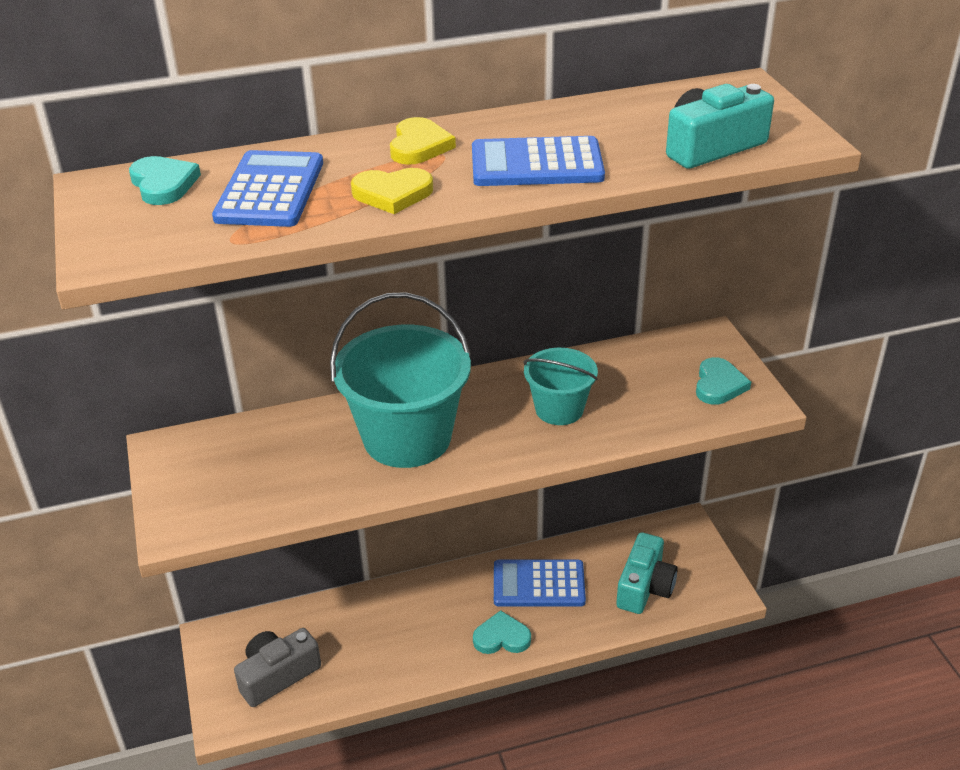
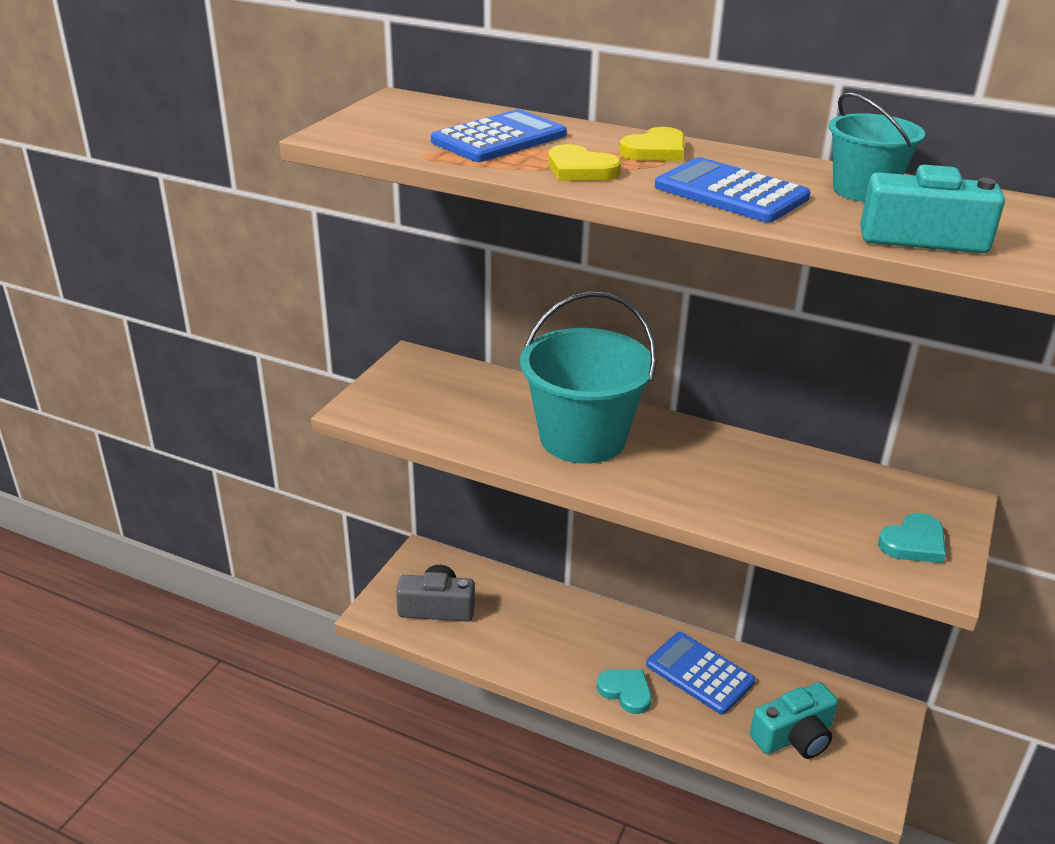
camera: 40 degrees right, 5 degrees down
(163, 184) = (439, 112): turquoise heart -> none
(559, 409) = (732, 483): turquoise bucket -> turquoise bucket (863, 190)

